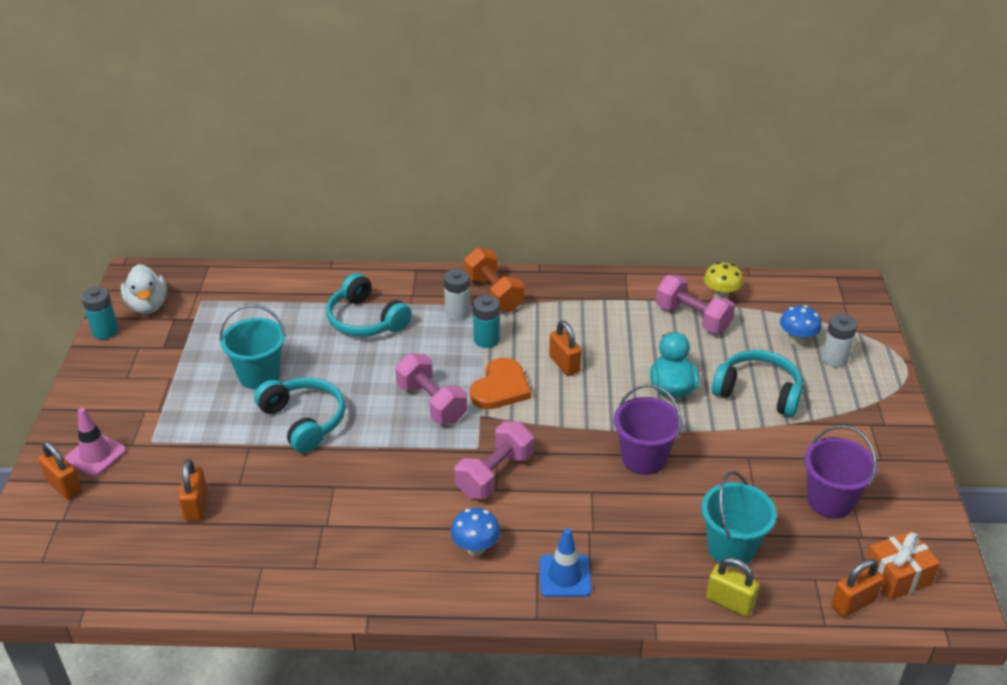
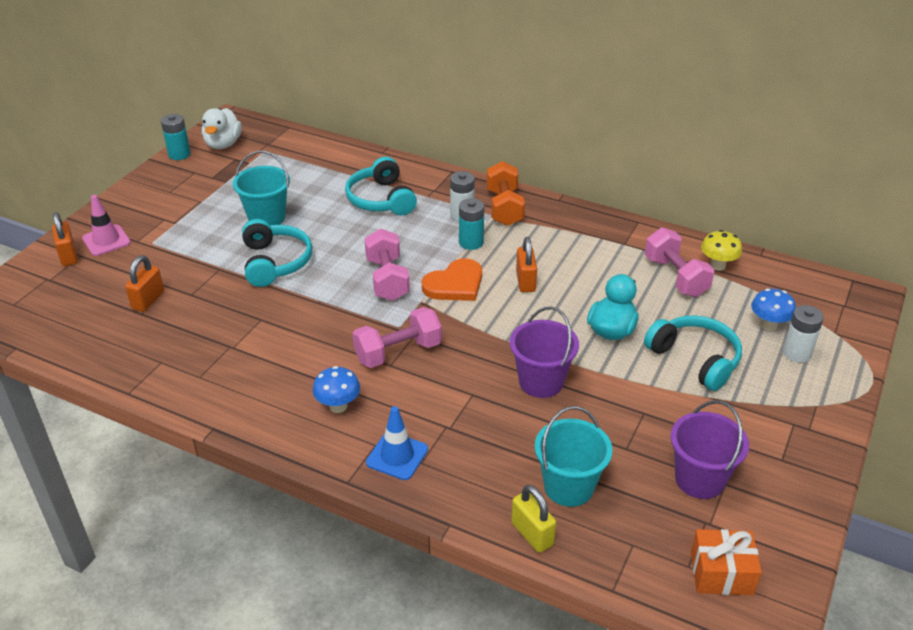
camera: 25 degrees right, 0 degrees up
(853, 603) = (656, 581): orange padlock -> none

